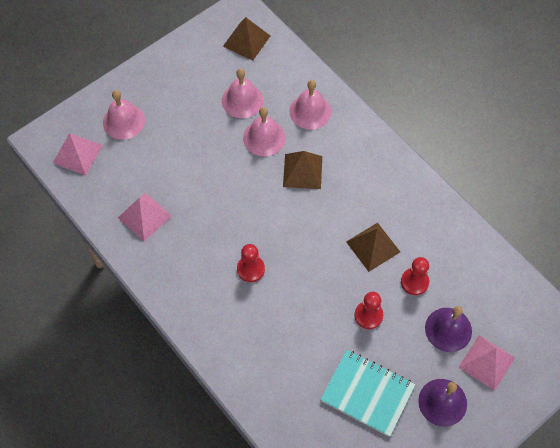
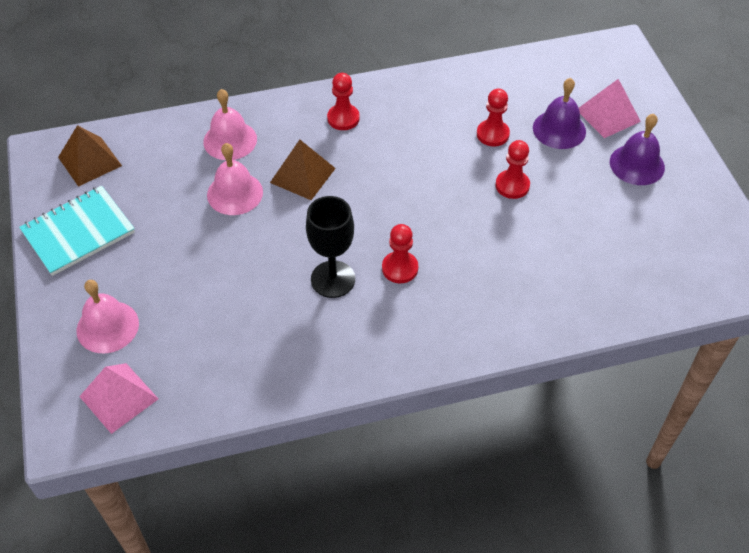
camera: 65 degrees left, 10 degrees down
(144, 216) = (264, 351): pink pyramid -> none
(221, 231) = (333, 279): none -> black goblet
(242, 100) = (169, 195): pink bell -> none
(367, 393) = (602, 220): turquoise notebook -> turquoise notebook (78, 232)
(372, 172) = (343, 118): none -> red pawn
(373, 246) = (433, 151): brown pyramid -> none

